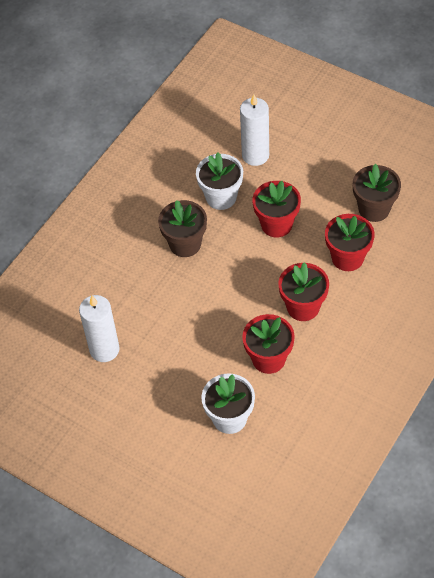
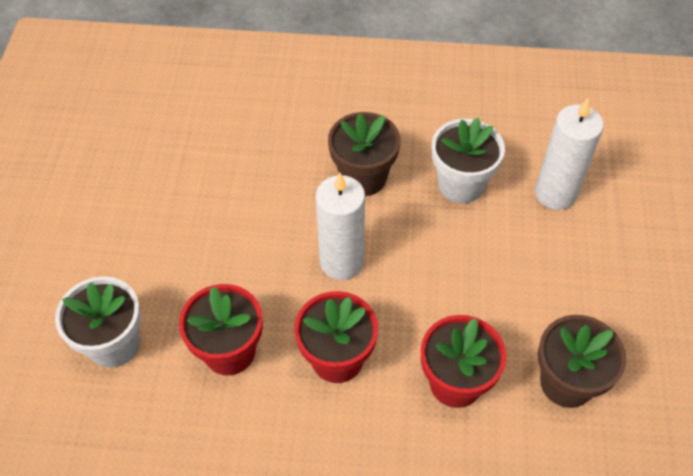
camera: 60 degrees right, 0 degrees up
(104, 349) = (163, 164): white candle -> white candle (341, 262)
(276, 224) = (458, 266): red flower pot -> none

